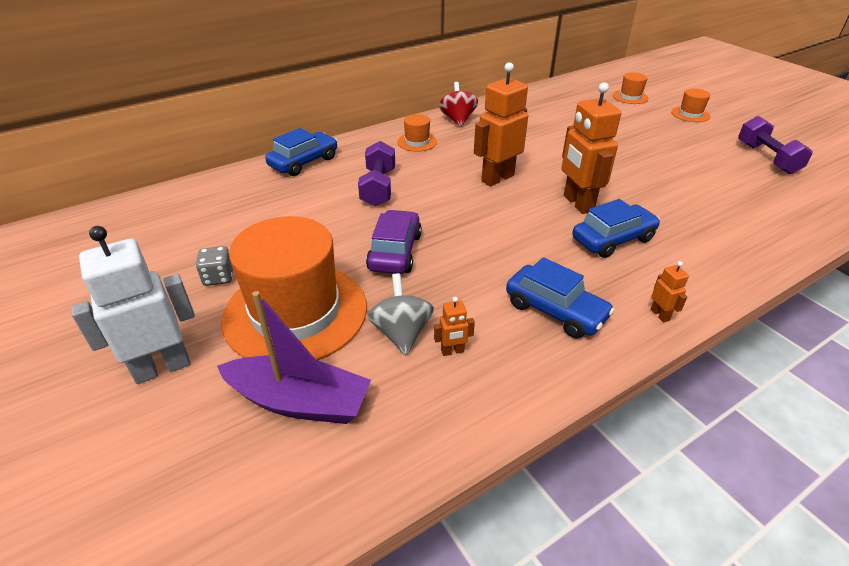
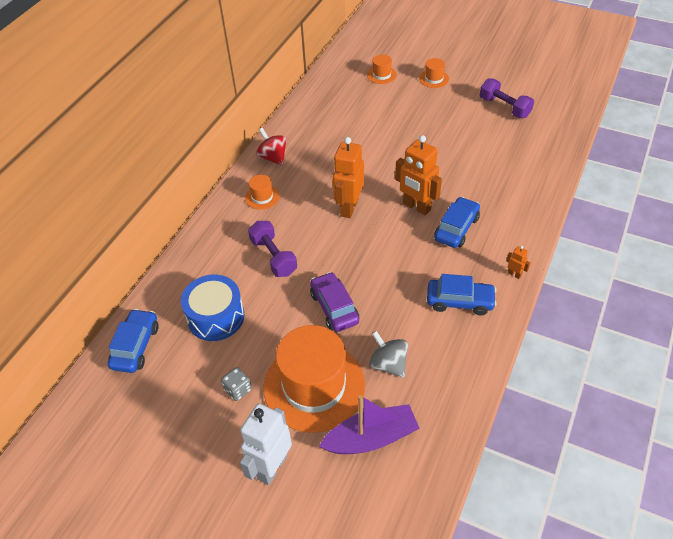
camera: 30 degrees left, 10 degrees up
(271, 210) = (216, 317): none -> blue drum
(304, 162) = (193, 259): blue car -> blue car (136, 346)
(452, 351) = (425, 360): orange robot -> none

